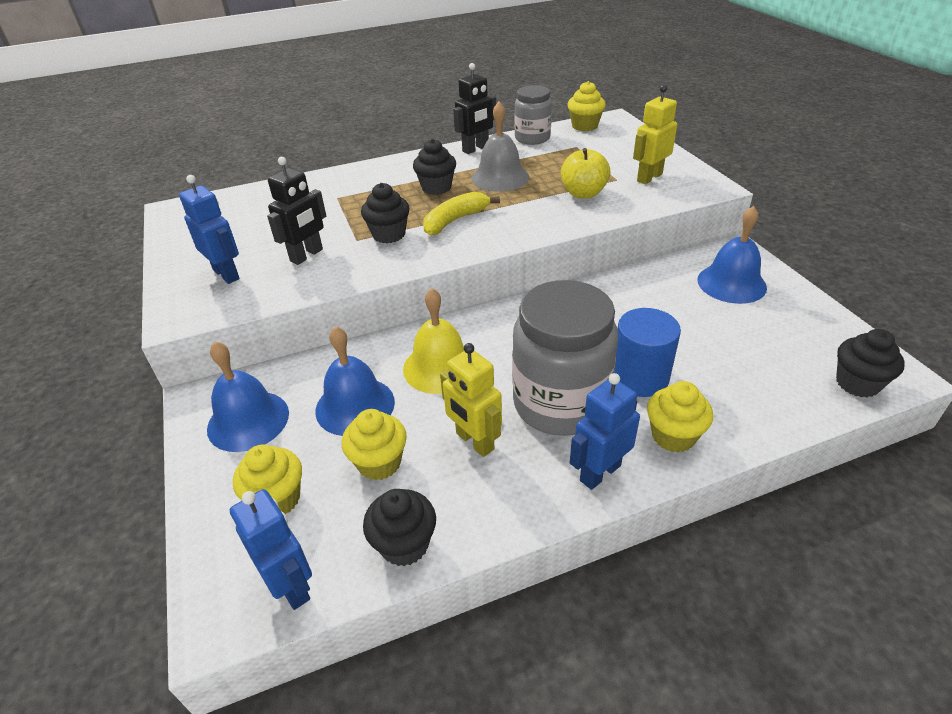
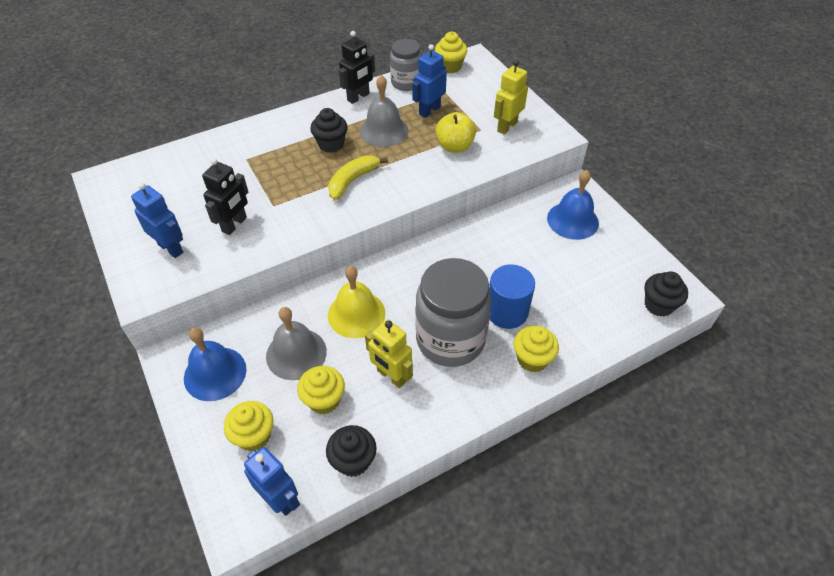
camera: 10 degrees left, 10 degrees up
(355, 406) = (296, 353): blue bell -> grey bell
(389, 234) = (299, 198): black cupcake -> none
(600, 472) = (482, 393): blue robot -> blue robot (429, 111)

